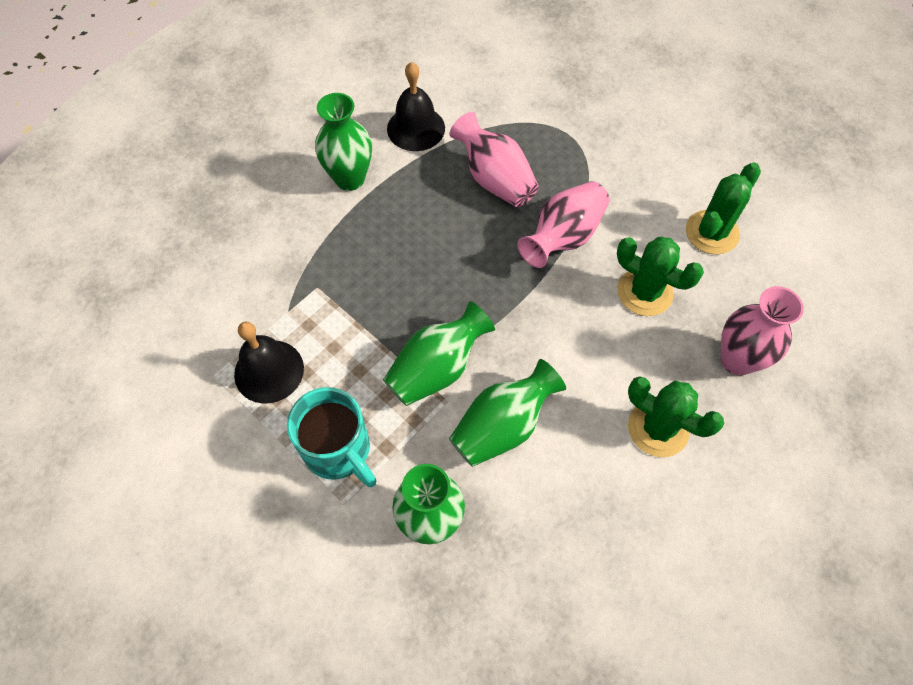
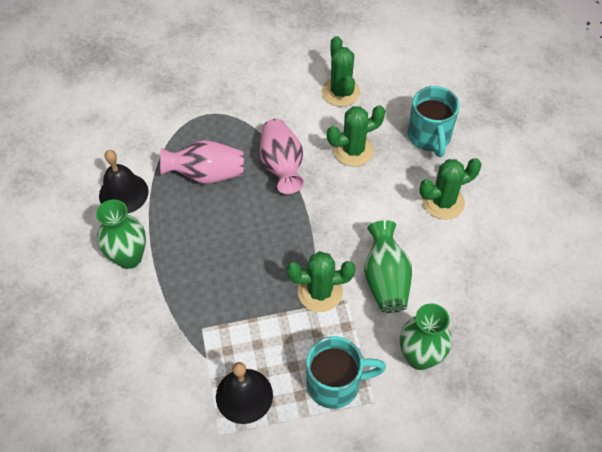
camera: 55 degrees left, 5 degrees down
(437, 368) = (320, 292): green vase -> green cactus
(737, 360) = (429, 137): pink vase -> turquoise mug

